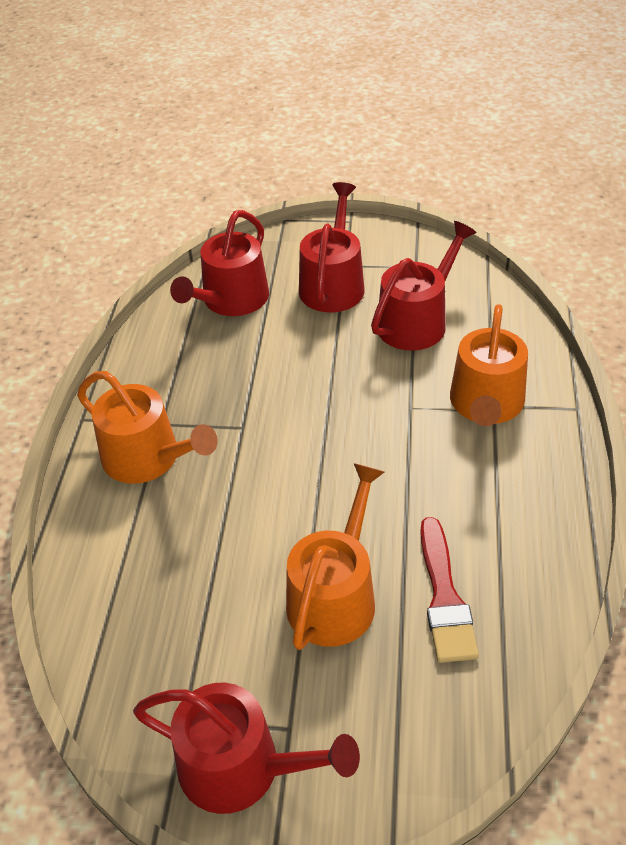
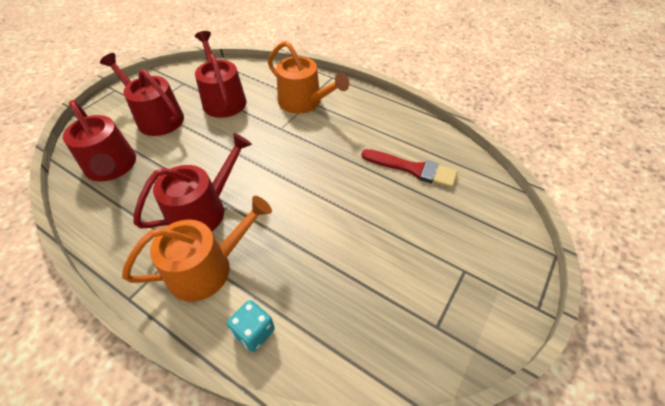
camera: 65 degrees left, 5 degrees up
(94, 539) = (254, 332): none -> turquoise dice
(241, 767) = (482, 306): red watering can -> red watering can (203, 210)
(335, 596) = (386, 212): orange watering can -> none

